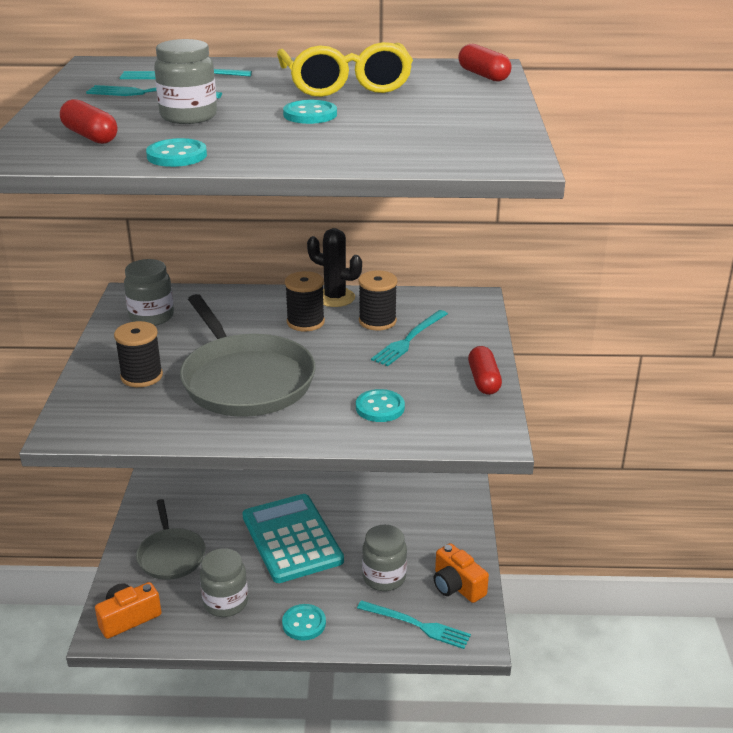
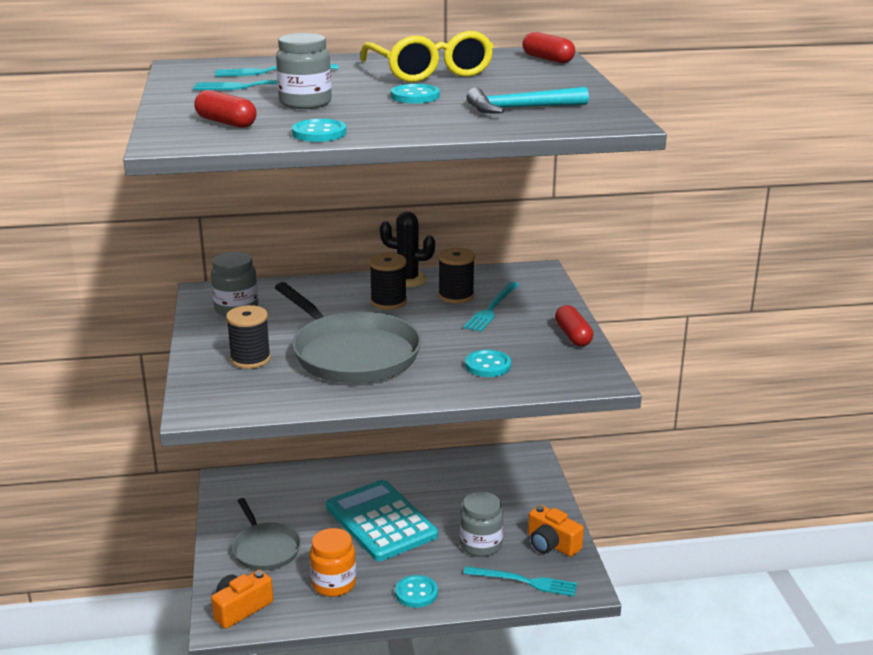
camera: 10 degrees left, 5 degrees down
(225, 602) = (334, 584): grey jar -> orange jar
(415, 137) = (520, 108): none -> turquoise hammer

